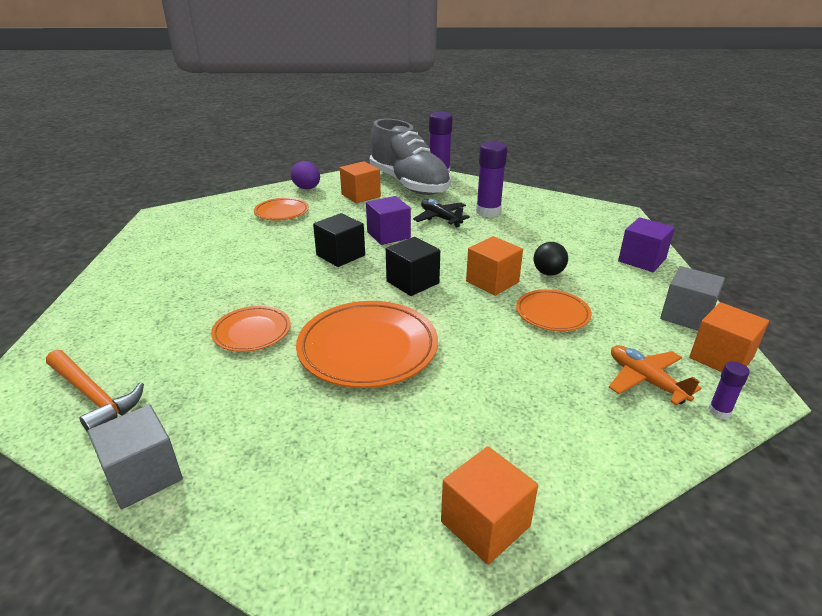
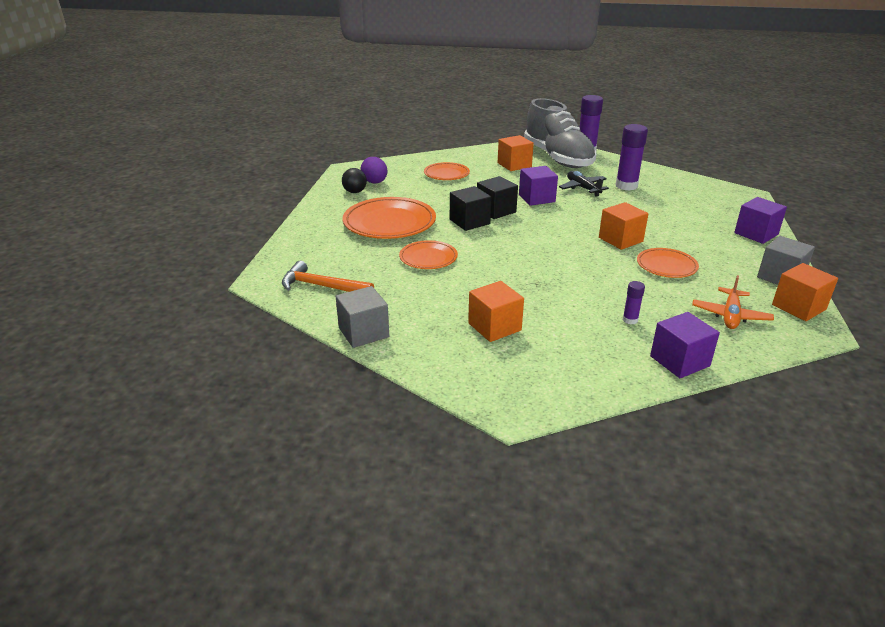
camera: 10 degrees right, 0 degrees up
(93, 396) = (322, 286): orange hammer -> orange hammer turned 150 degrees clockwise
(307, 188) = (467, 156): purple egg -> purple egg (375, 182)
(368, 348) = (515, 276): orange plate -> orange plate (389, 223)
(412, 282) = (554, 235): black cube -> black cube (469, 222)
(485, 524) = (590, 380): orange cube -> orange cube (494, 327)
(548, 273) = (670, 237): black ball -> black ball (355, 192)
(601, 467) = (679, 361): none -> purple cube
(645, 380) = (730, 315): orange plane -> orange plane turned 135 degrees counterclockwise
(719, 411) = (783, 339): purple glue stick -> purple glue stick (630, 320)

